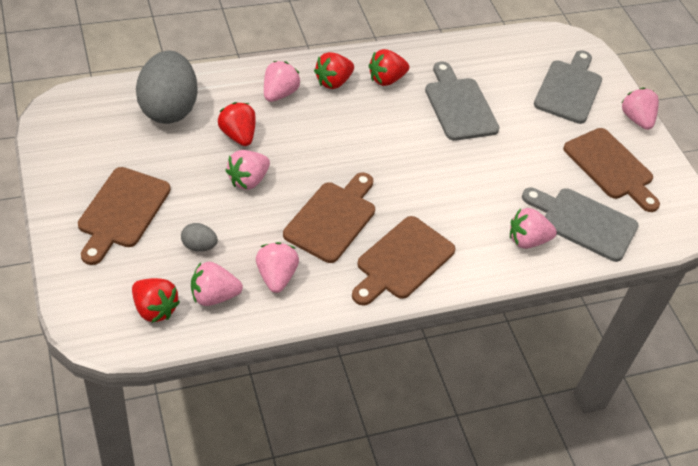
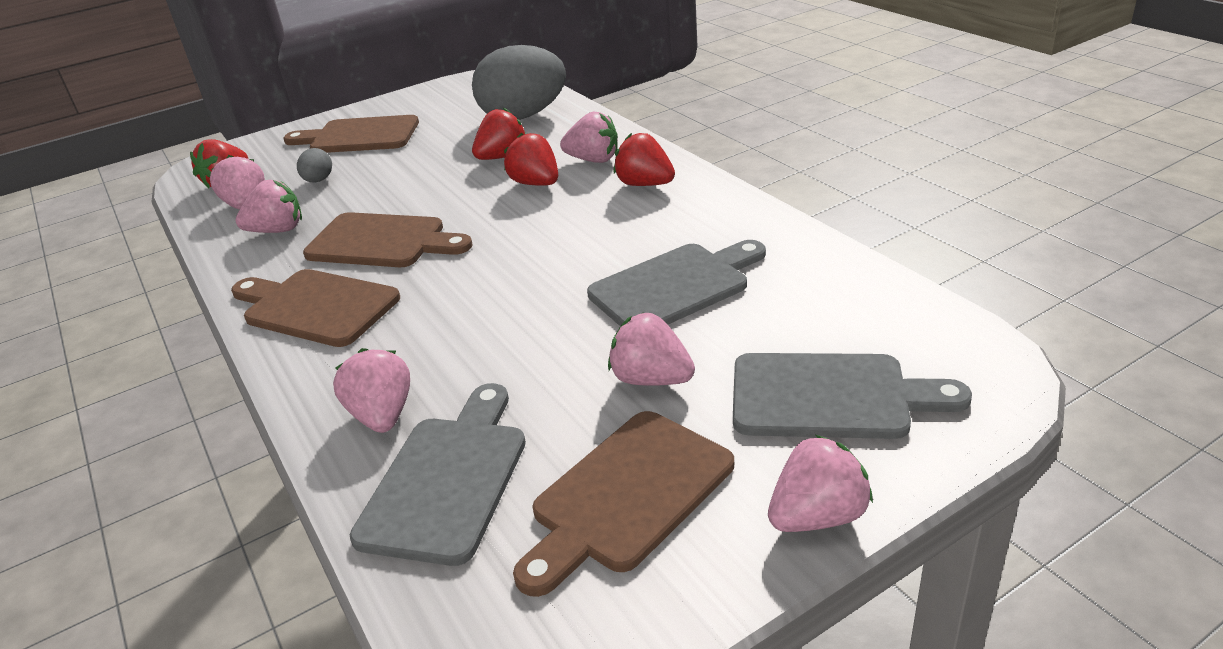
camera: 85 degrees right, 15 degrees down
(248, 180) = (430, 179): pink strawberry -> pink strawberry (651, 379)
(386, 79) = (684, 217): red strawberry -> red strawberry (536, 183)

